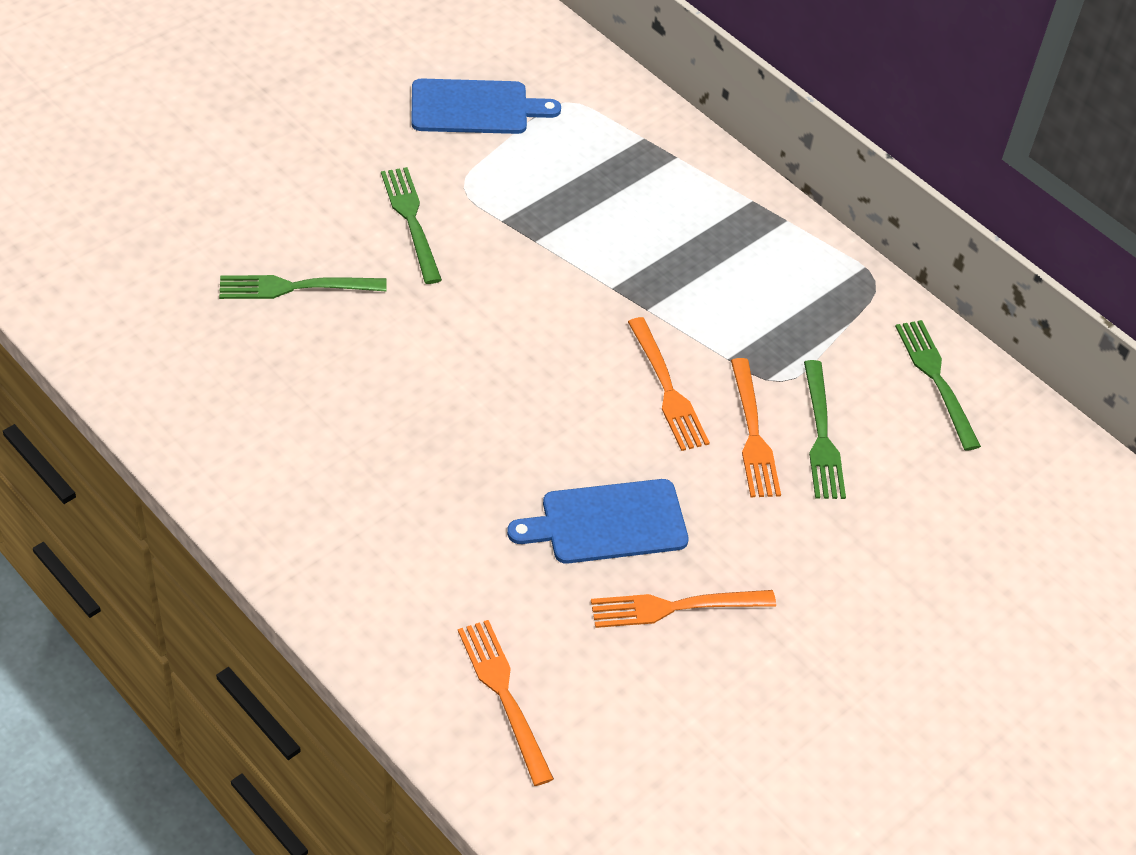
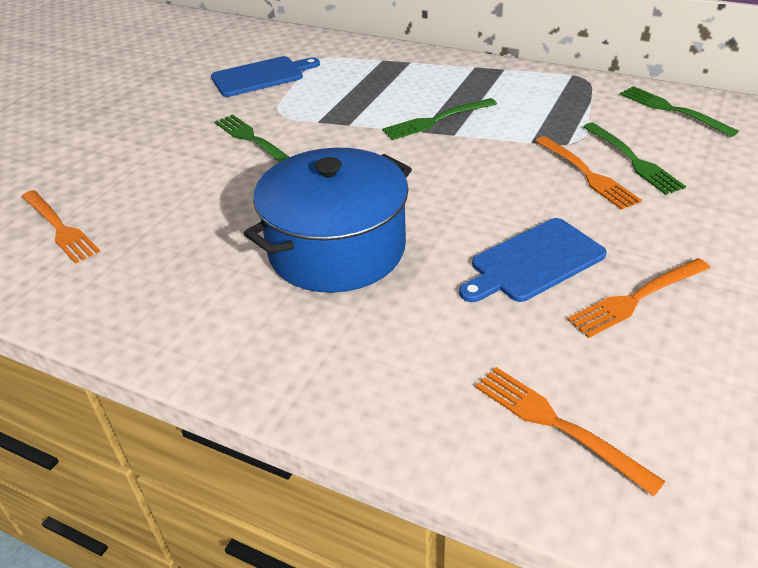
camera: 15 degrees left, 10 degrees down
(295, 287) = (184, 201): green fork -> green fork (436, 120)
(420, 422) = (337, 249): none -> blue pot
(668, 389) = (506, 170): orange fork -> orange fork (60, 228)

